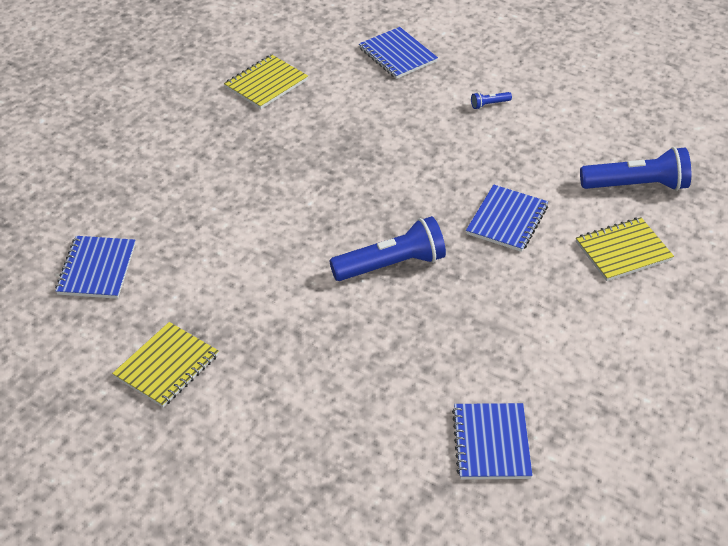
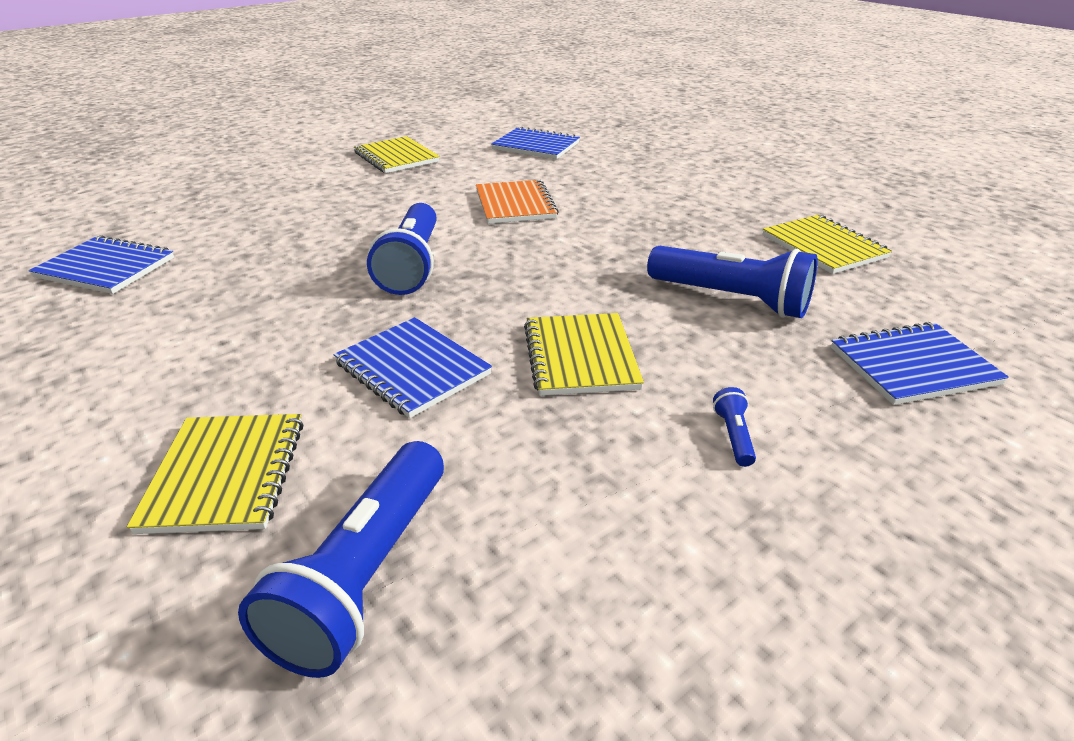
camera: 110 degrees right, 10 degrees down
(257, 243) = (515, 204): none -> orange notebook
(360, 115) = (731, 299): none -> blue flashlight
(456, 161) = (580, 357): none -> yellow notebook

